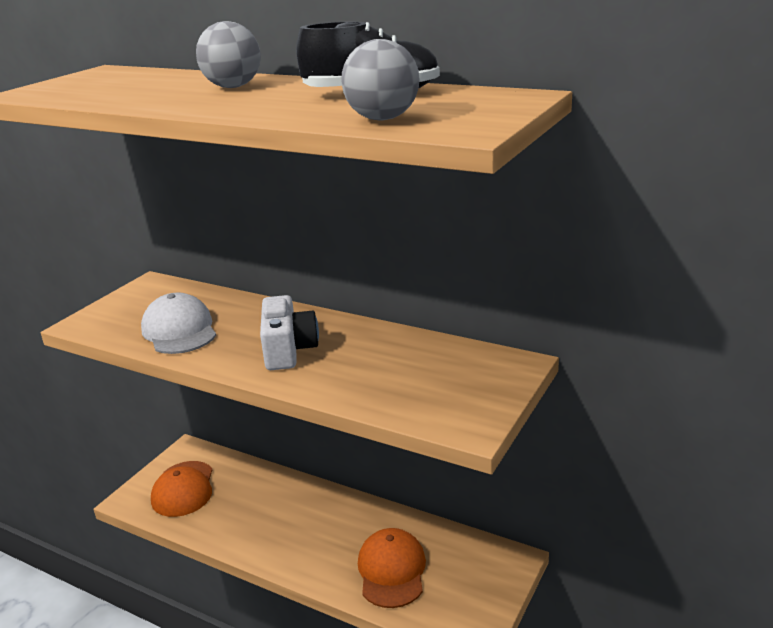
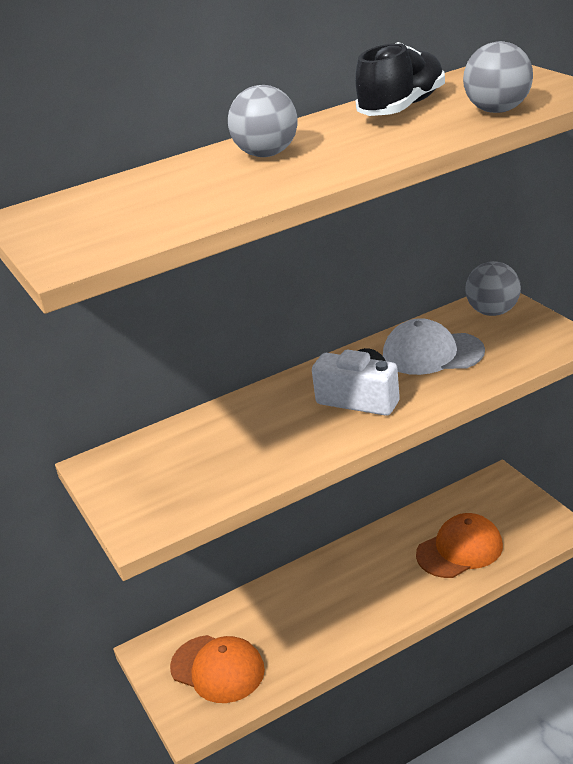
camera: 55 degrees left, 5 degrees up
(179, 330) = (244, 458): white cap -> white cap (432, 353)
(392, 570) = (460, 550): orange cap -> orange cap turned 120 degrees clockwise
(490, 369) = (493, 312): none -> grey ball

